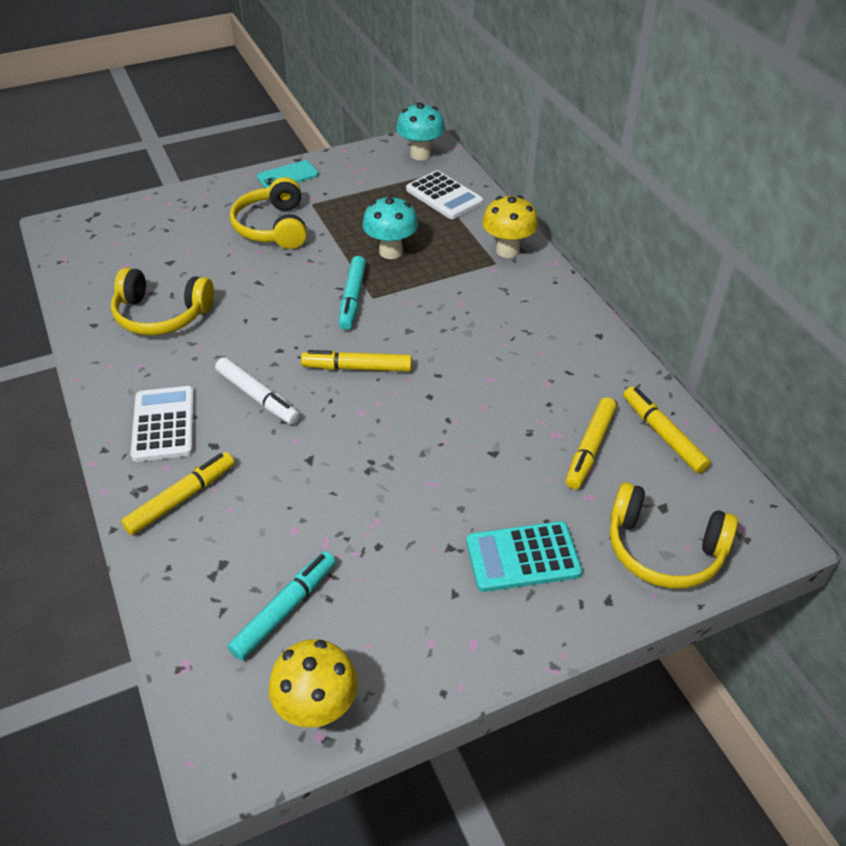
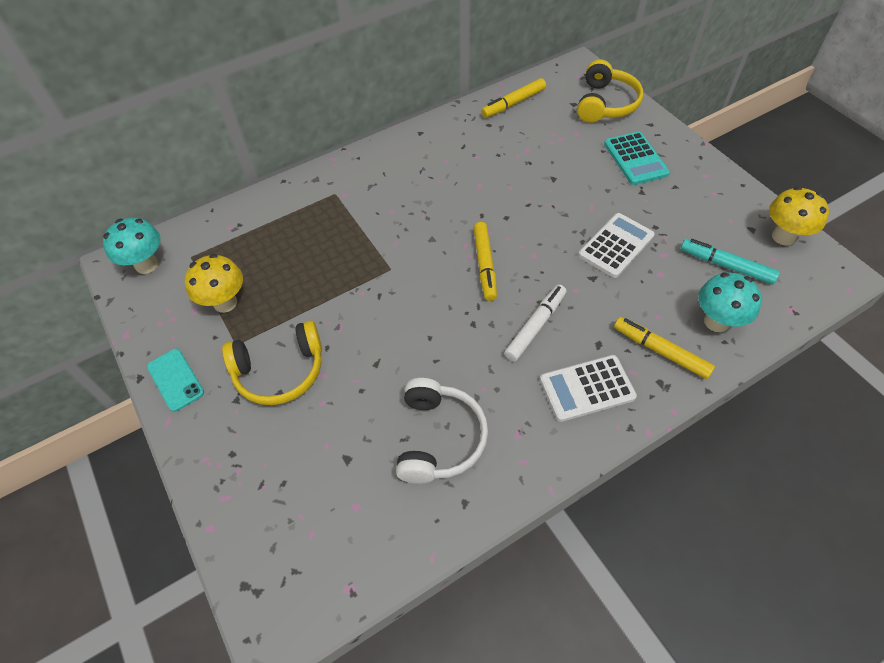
camera: 95 degrees left, 10 degrees up
(161, 315) = (439, 438): yellow headphones -> white headphones
(353, 298) = (393, 283): turquoise marker -> none
(391, 252) = (321, 265): turquoise mushroom -> turquoise mushroom (716, 322)
(444, 196) = (228, 237): white calculator -> white calculator (616, 245)
(507, 250) = (317, 187): yellow mushroom -> yellow mushroom (225, 303)
(590, 448) = (534, 134): yellow marker -> none

